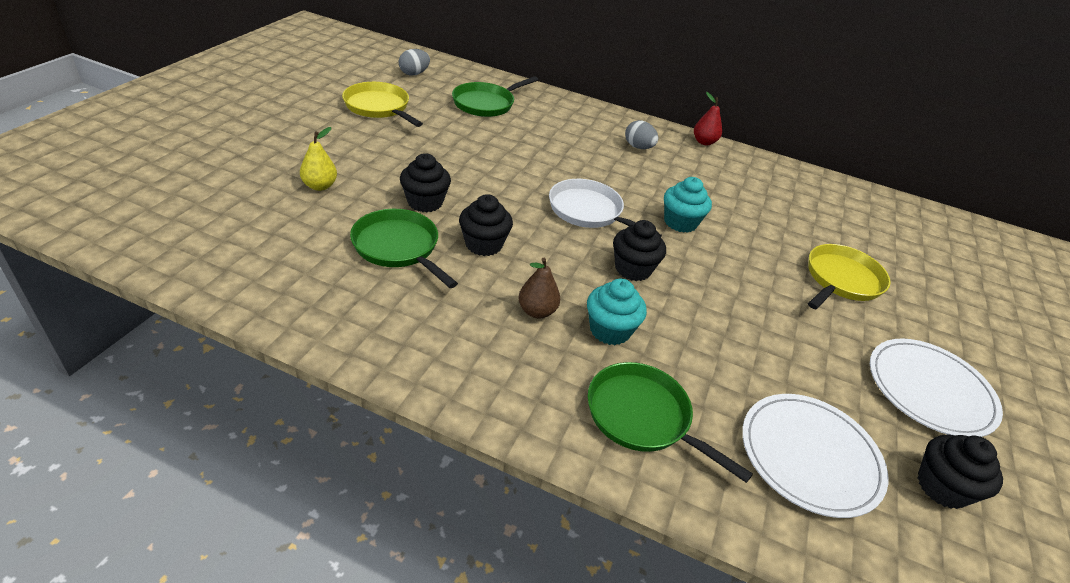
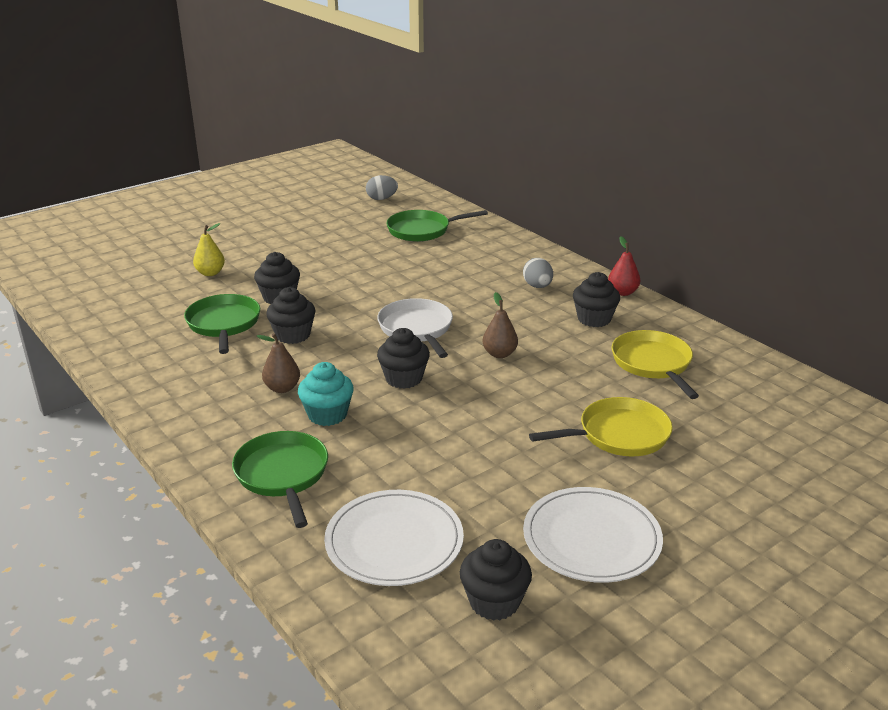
camera: 35 degrees right, 10 degrees down
(379, 107) = (319, 222): yellow pan -> yellow pan (653, 364)
(680, 222) = (499, 354): turquoise cupcake -> brown pear
(711, 171) = (594, 319): none -> black cupcake

